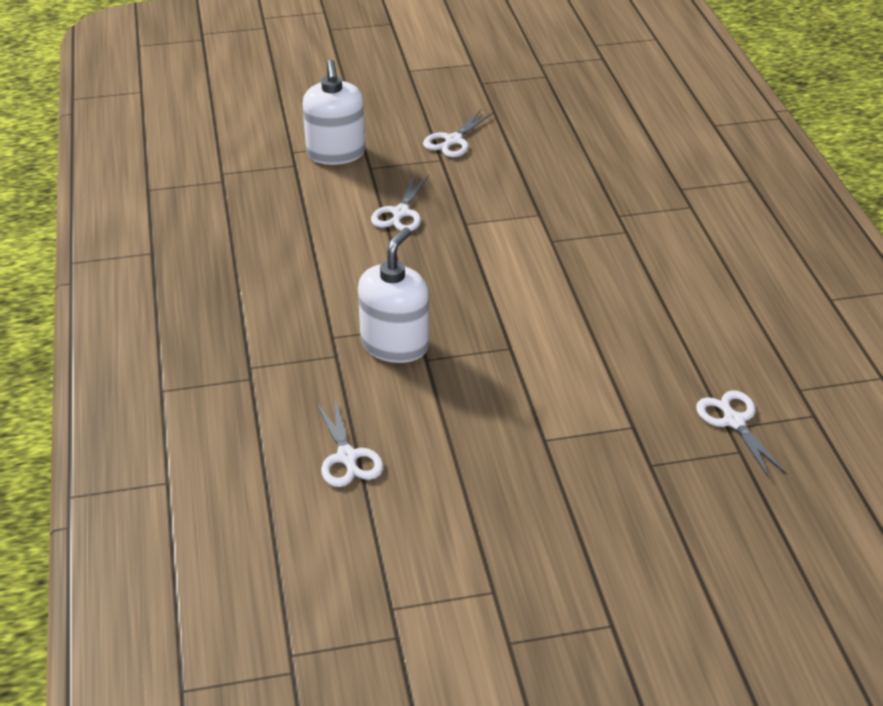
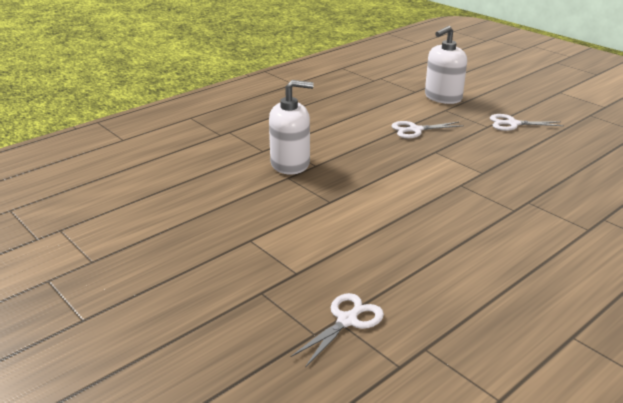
camera: 60 degrees right, 10 degrees down
(347, 458) = (178, 179): white scissors -> none

